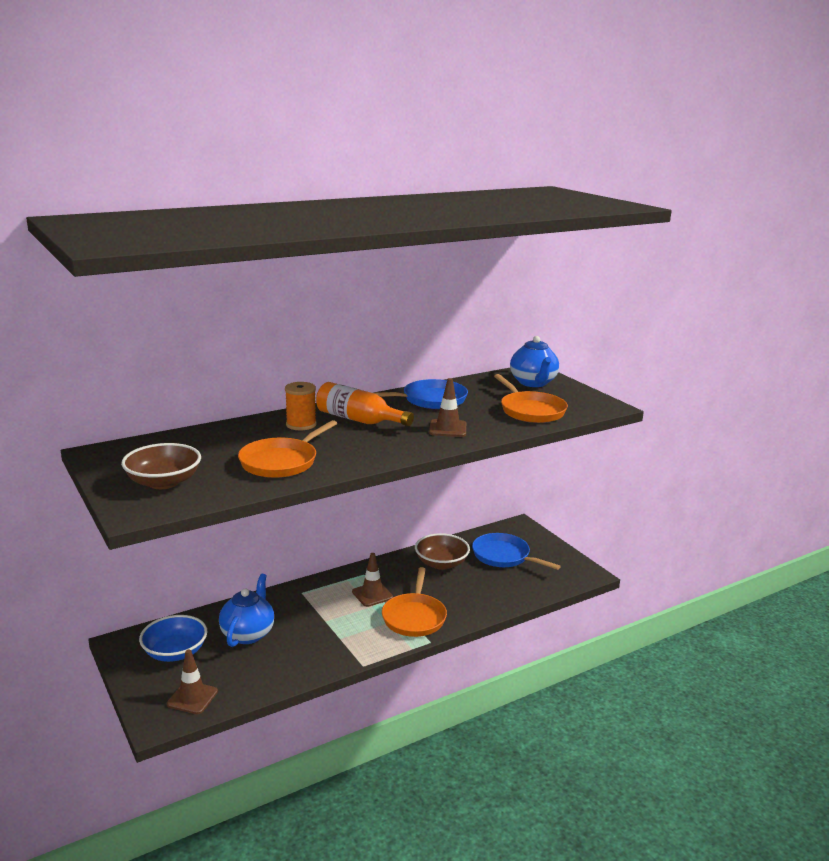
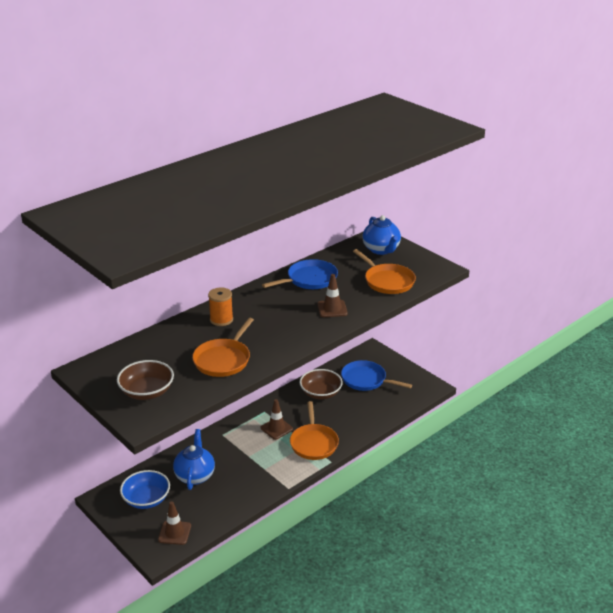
camera: 10 degrees left, 10 degrees up
(359, 420) = (263, 309): orange bottle -> none

